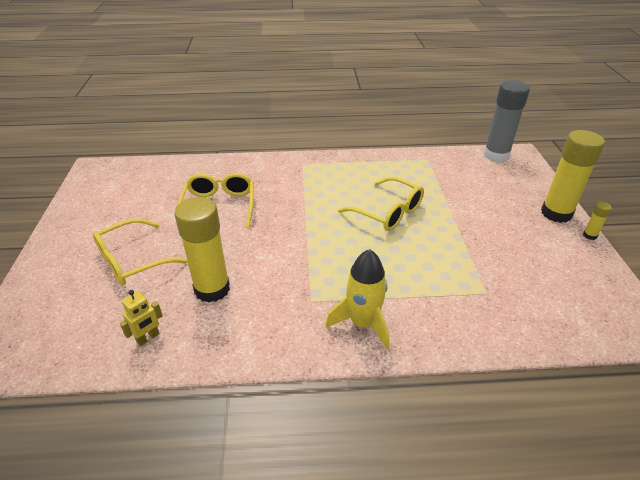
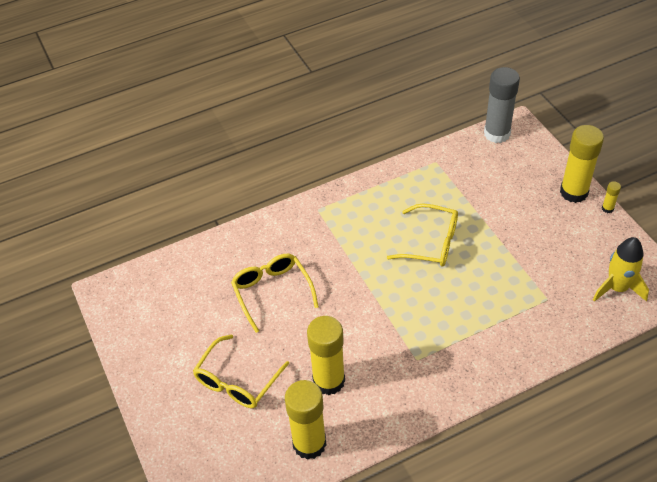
camera: 20 degrees left, 10 degrees up
(148, 338) = (309, 444): yellow robot -> yellow glue stick
(362, 323) = (468, 364): yellow rocket -> yellow rocket (617, 288)

